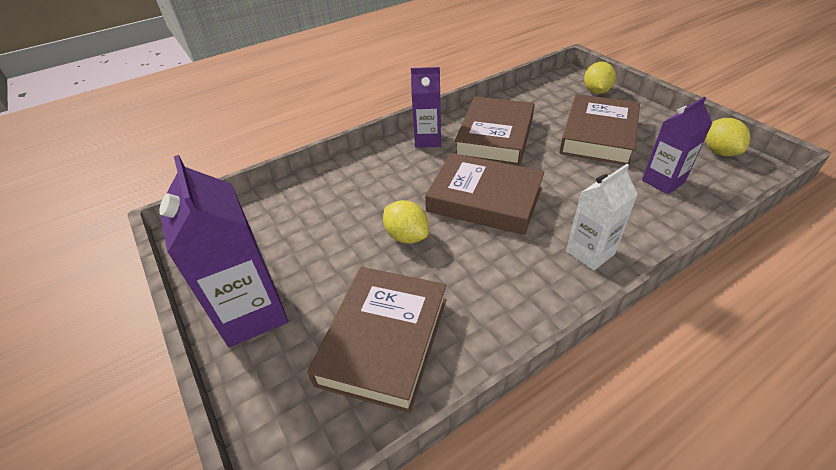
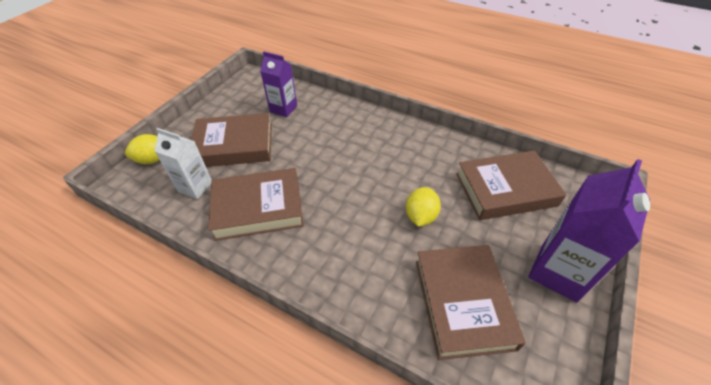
camera: 120 degrees left, 5 degrees up
(428, 140) = (284, 259): purple carton -> none
(484, 199) = (352, 186): brown book -> brown book (463, 303)
(590, 252) = (372, 126): white carton -> white carton (195, 187)
(719, 151) = (237, 91): yellow lemon -> none

